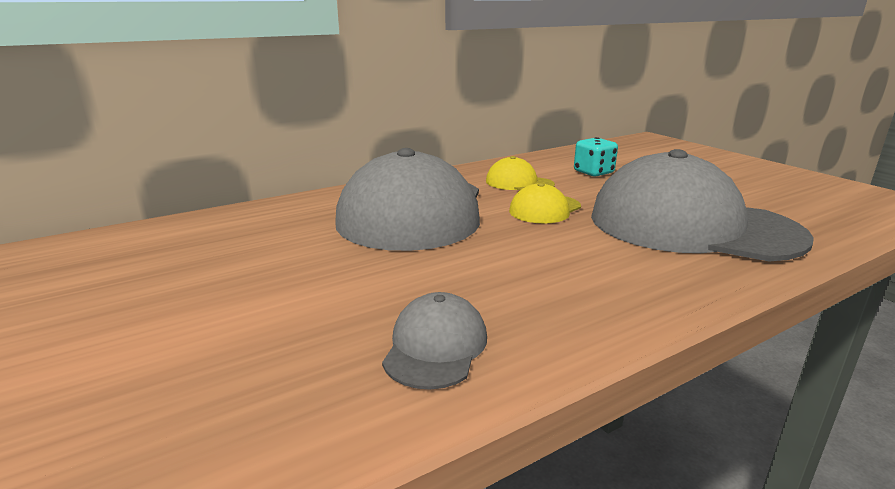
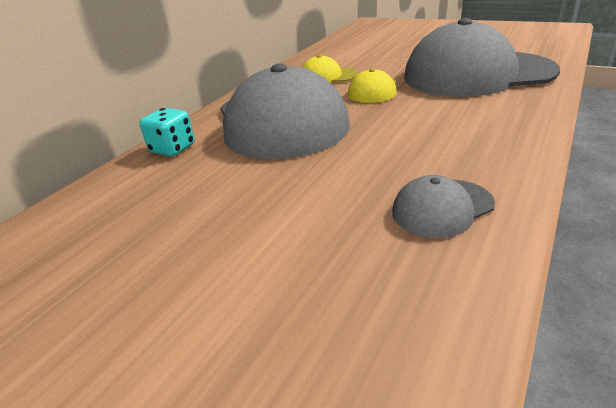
camera: 25 degrees left, 10 degrees up
(435, 346) = (442, 208): grey cap -> grey cap turned 105 degrees counterclockwise
(593, 172) = (367, 55): turquoise dice -> turquoise dice (173, 148)

